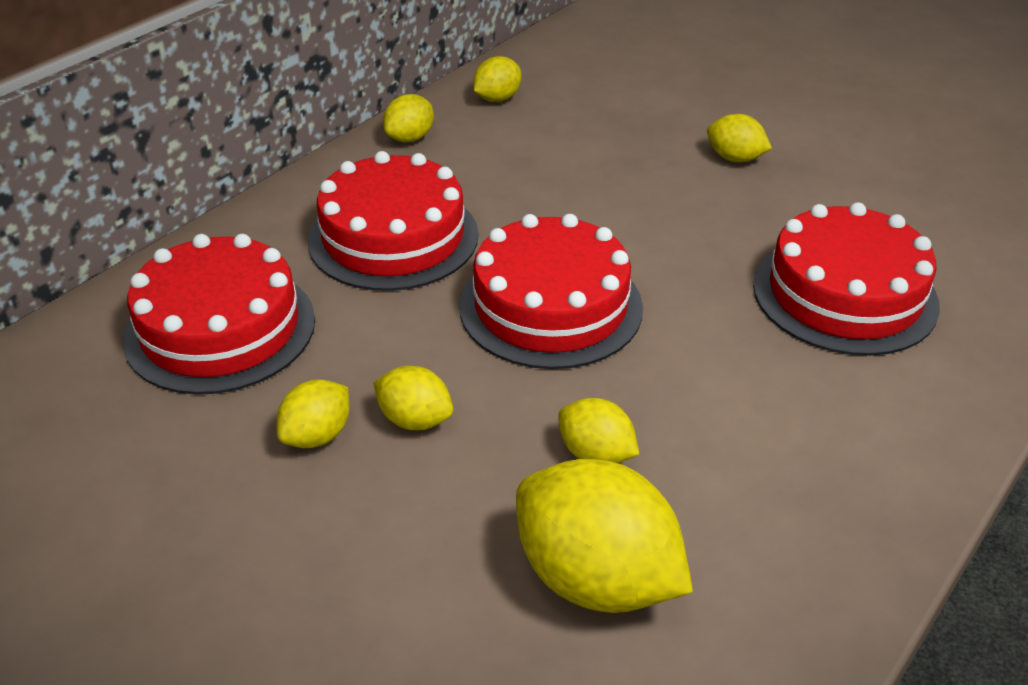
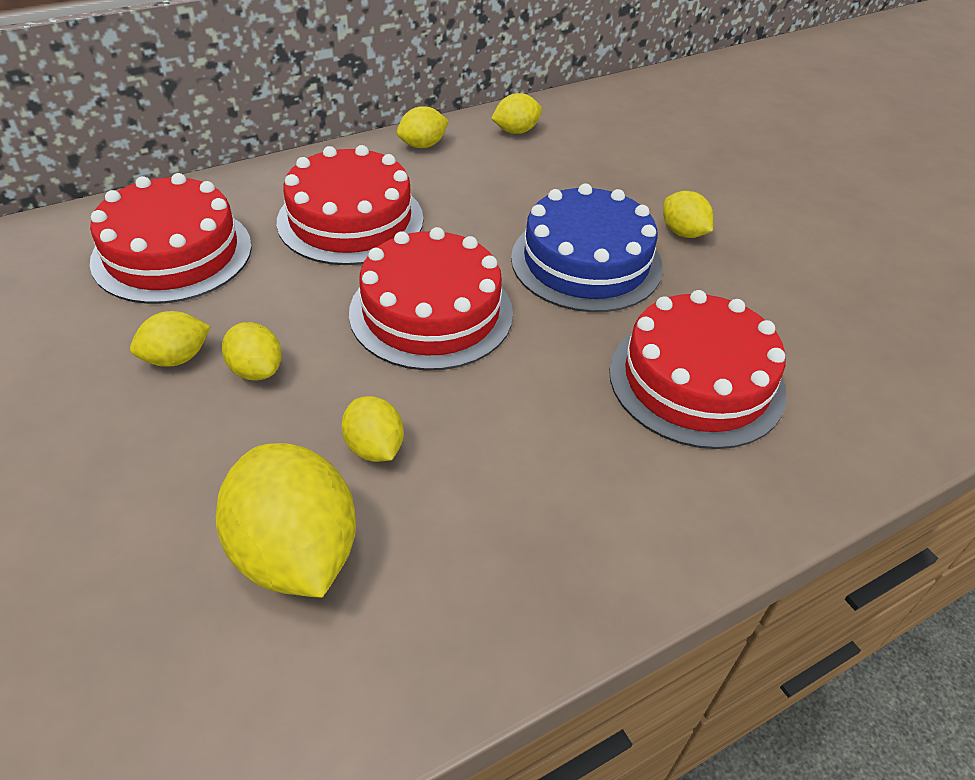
camera: 20 degrees right, 5 degrees up
(665, 213) = (586, 262): none -> blue cake

